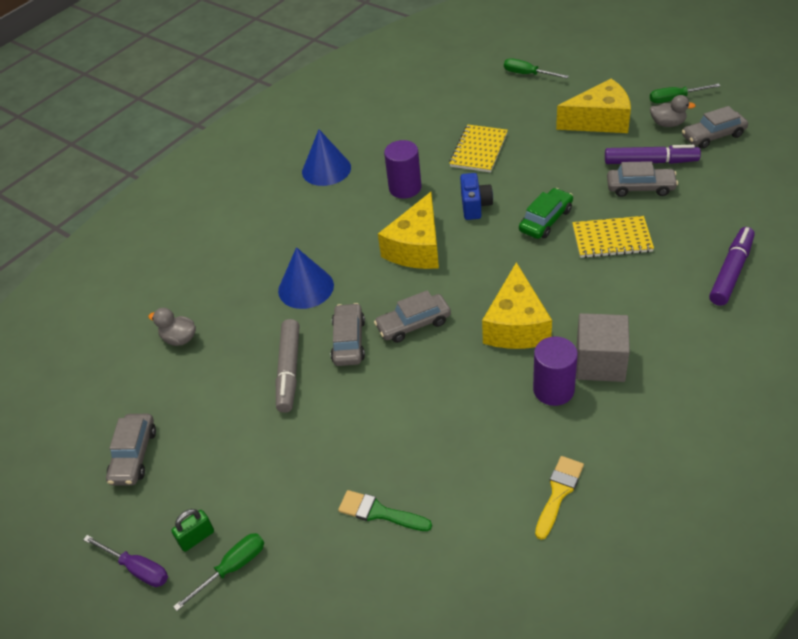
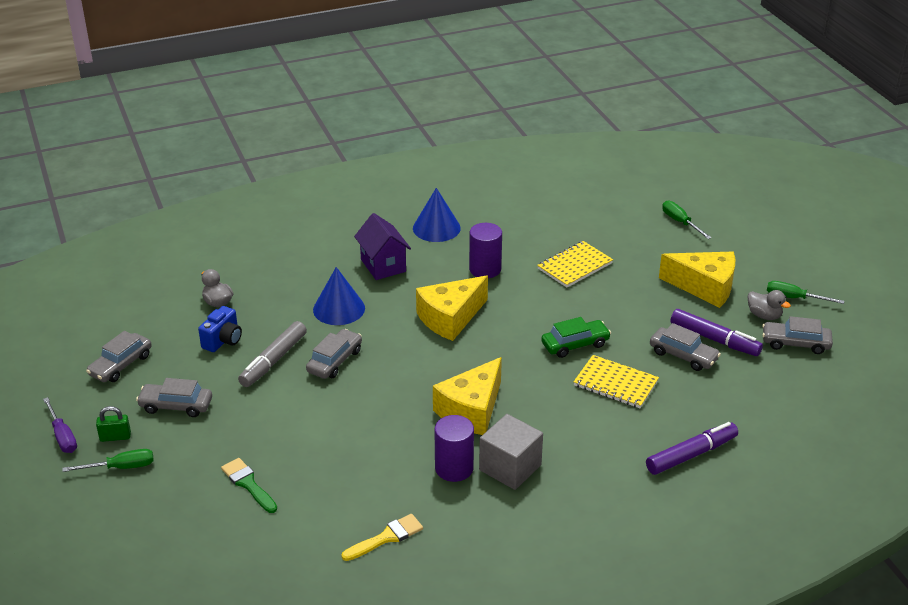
camera: 25 degrees right, 10 degrees down
(309, 226) = (383, 265): none -> purple house
(413, 324) = (394, 372): grey car -> grey car (176, 406)
(475, 206) = (528, 308): blue camera -> blue camera (223, 341)

